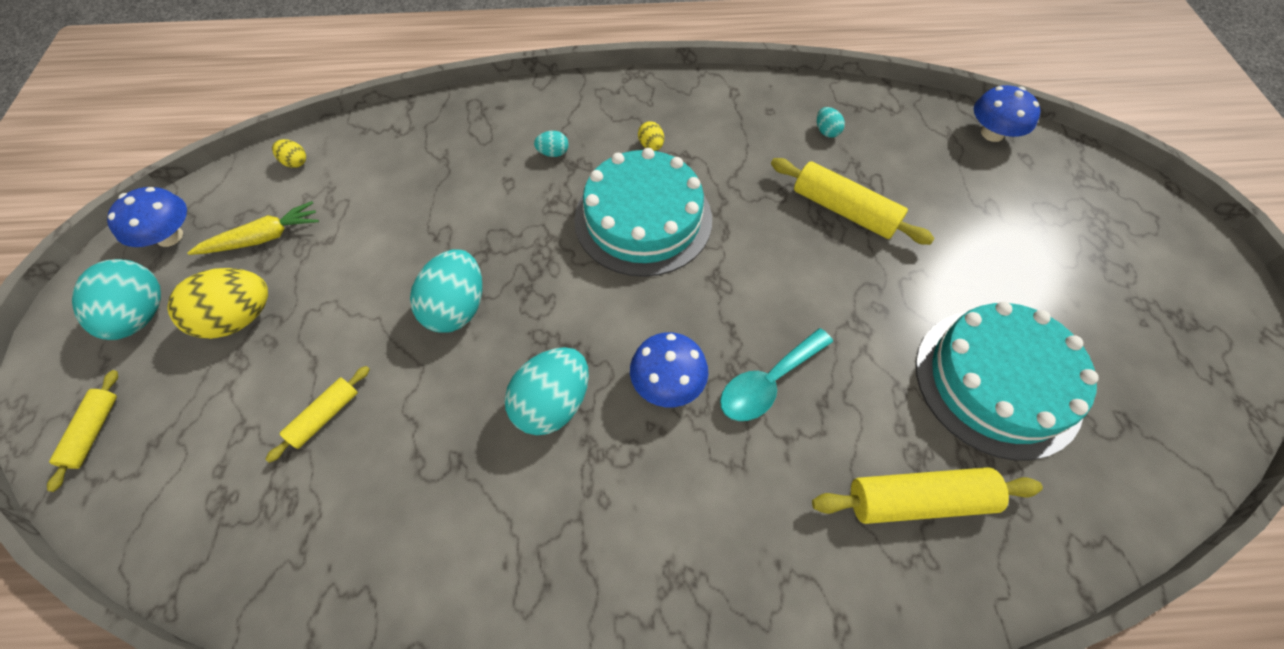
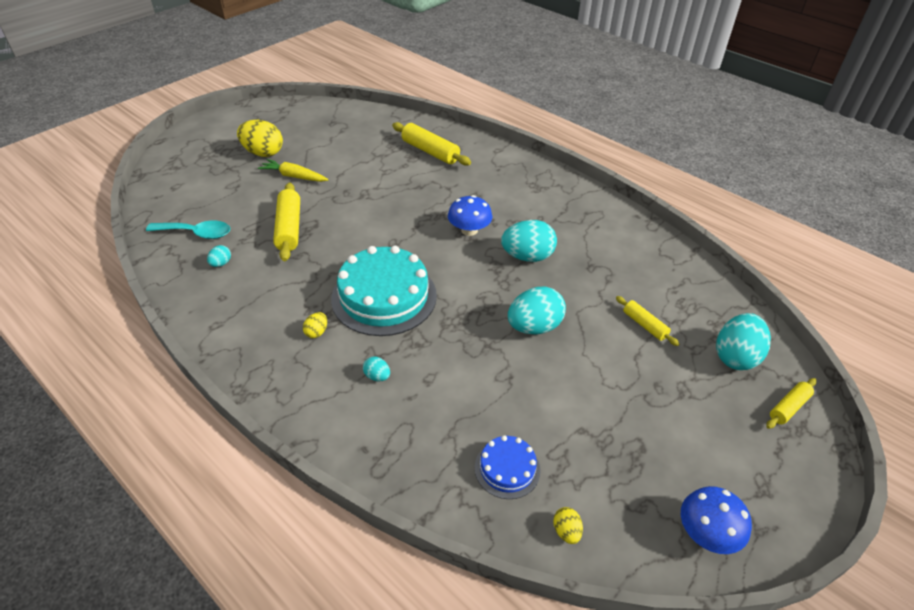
camera: 135 degrees left, 15 degrees down
(142, 316) = (744, 470): turquoise egg -> turquoise egg (735, 356)
(239, 318) = (673, 416): yellow egg -> yellow egg (263, 153)
(263, 238) = (629, 470): yellow carrot -> yellow carrot (294, 176)
(325, 416) = (644, 325): yellow rolling pin -> yellow rolling pin turned 60 degrees clockwise
(374, 168) = (507, 468): none -> blue cake
(768, 383) = (429, 204): turquoise spoon -> turquoise spoon (196, 233)
(992, 133) = (161, 203): blue mushroom -> none
(997, 381) = (350, 152): turquoise cake -> none

